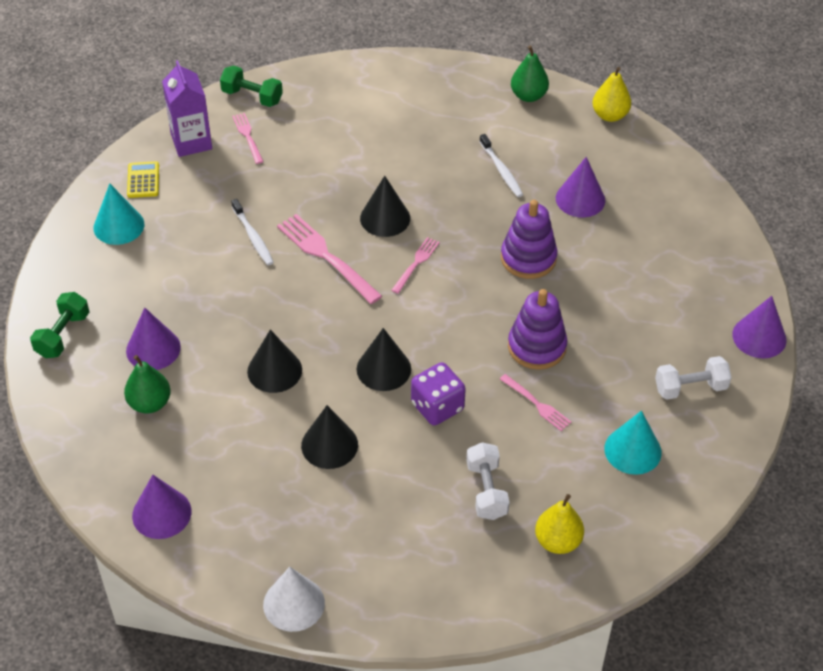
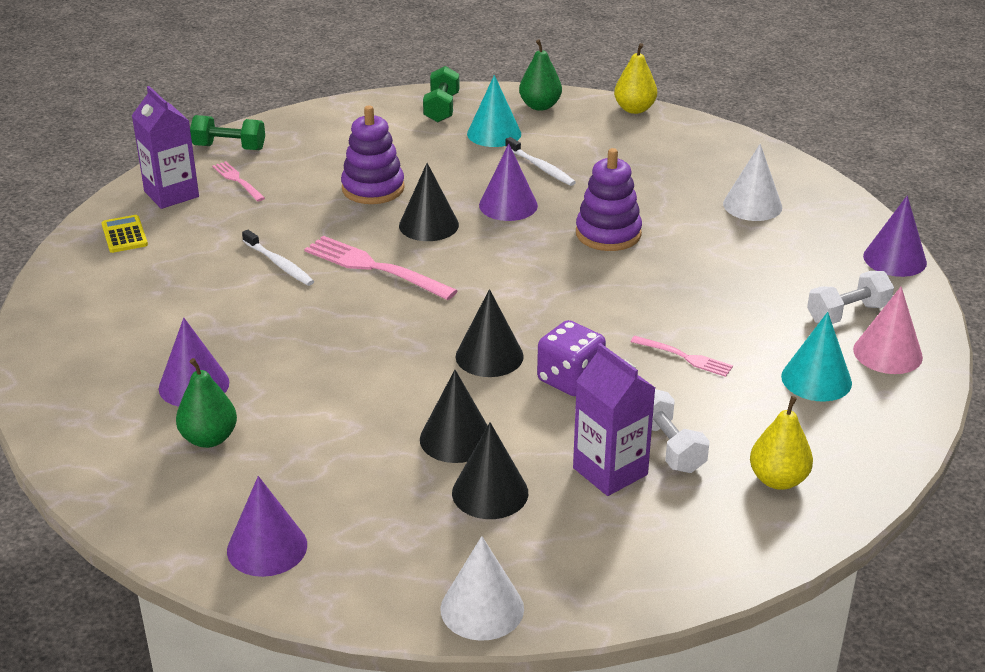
camera: 15 degrees left, 15 degrees down
(63, 335) = (70, 391): green dumbbell -> green dumbbell (441, 108)
(119, 226) = (108, 279): turquoise cone -> turquoise cone (494, 133)
(274, 370) = (356, 380): black cone -> black cone (490, 492)
(416, 263) = (483, 258): pink fork -> none
(433, 503) = (610, 471): none -> purple carton
(537, 347) = (657, 307): purple stacking toy -> purple stacking toy (373, 188)
(580, 199) = (639, 178): purple cone -> purple cone (508, 205)
(664, 250) = (752, 205): none -> white cone
(704, 436) = (887, 353): none -> pink cone

